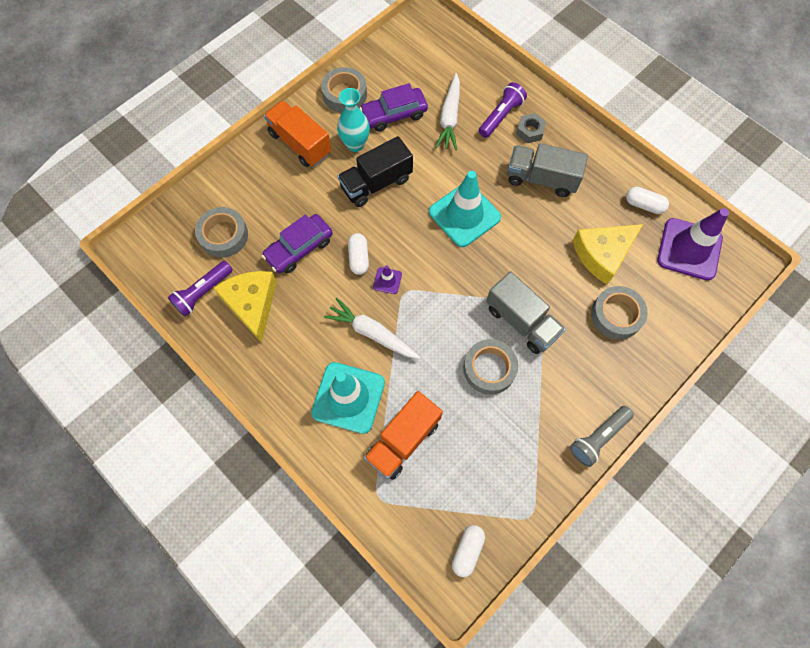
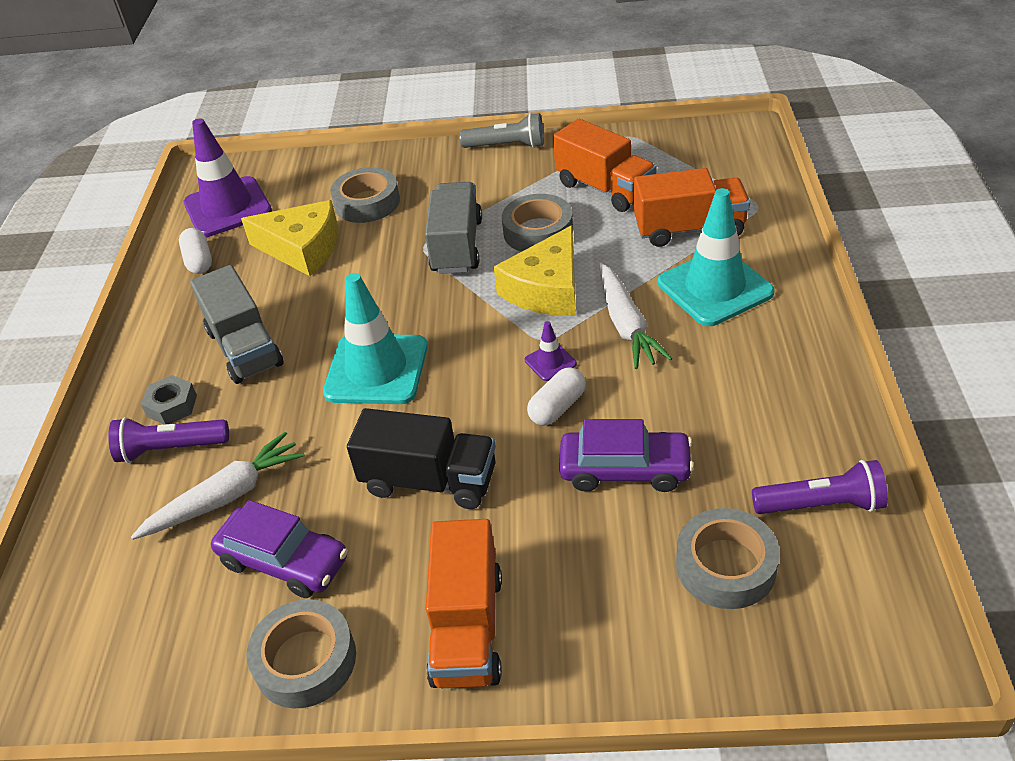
camera: 130 degrees left, 25 degrees down
(252, 304) = (755, 445): yellow cheese -> yellow cheese (546, 289)
(355, 144) = (390, 559): turquoise vase -> none
(467, 550) = (708, 143): white capsule -> none
(489, 441) = (604, 188): none -> orange truck

